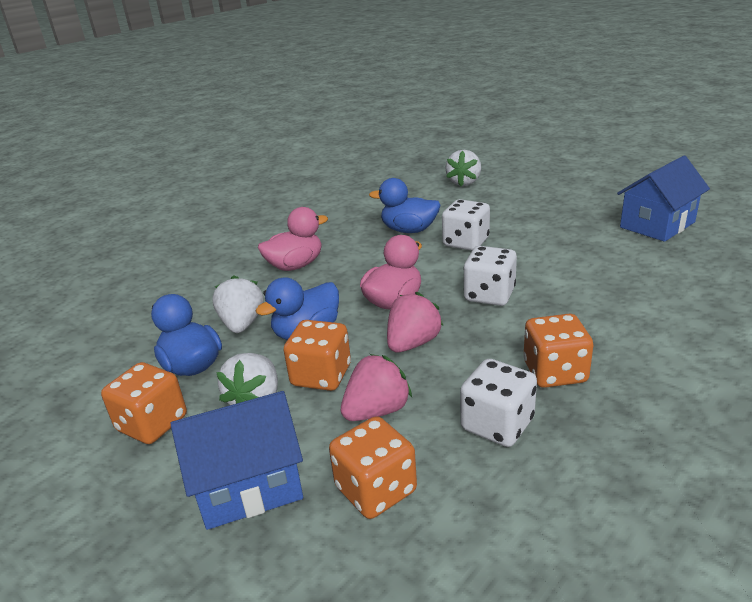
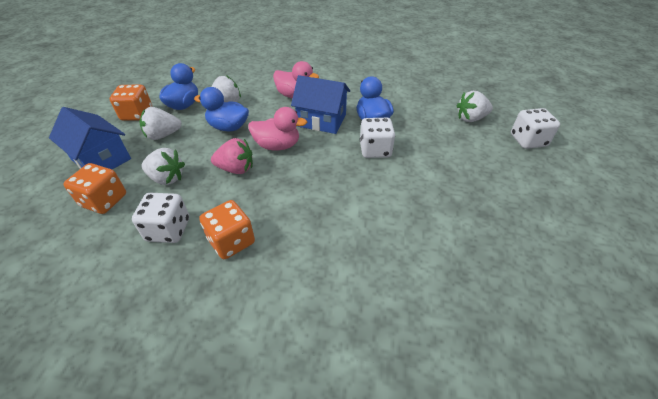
camera: 55 degrees right, 15 degrees up
(321, 375) = (191, 147): orange dice -> none
(377, 411) = (167, 178): pink strawberry -> white strawberry
(489, 295) = (310, 183): white dice -> white dice (528, 140)
(657, 225) = (501, 251): blue house -> blue house (321, 120)

